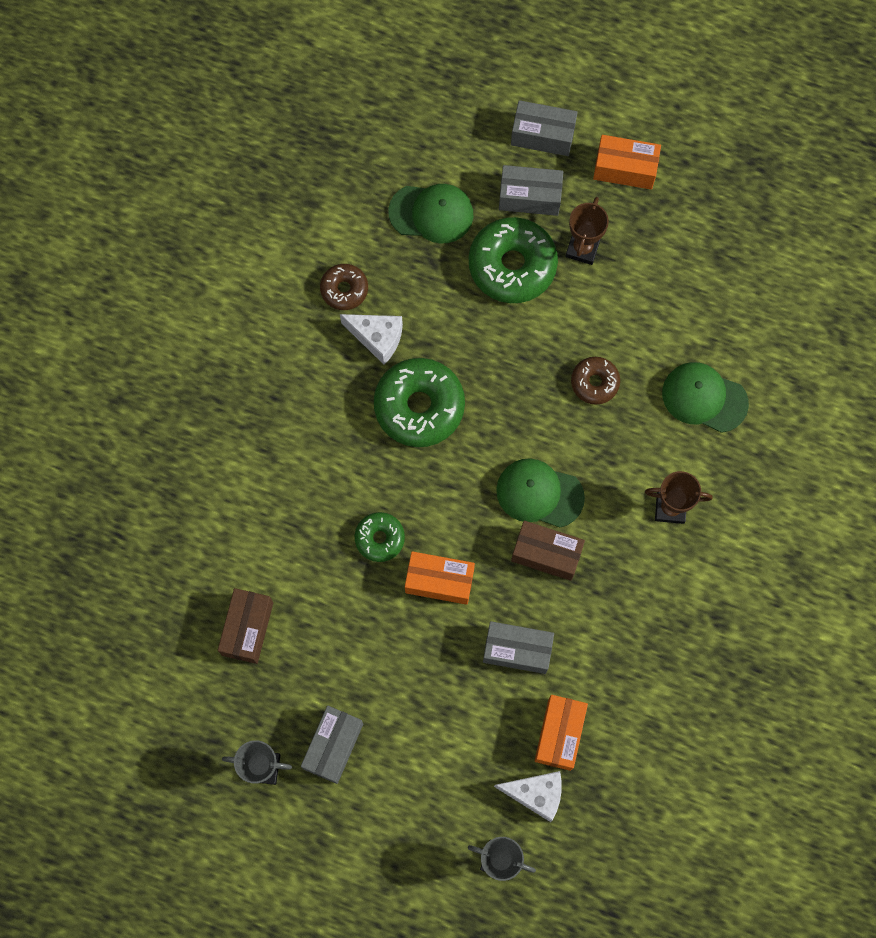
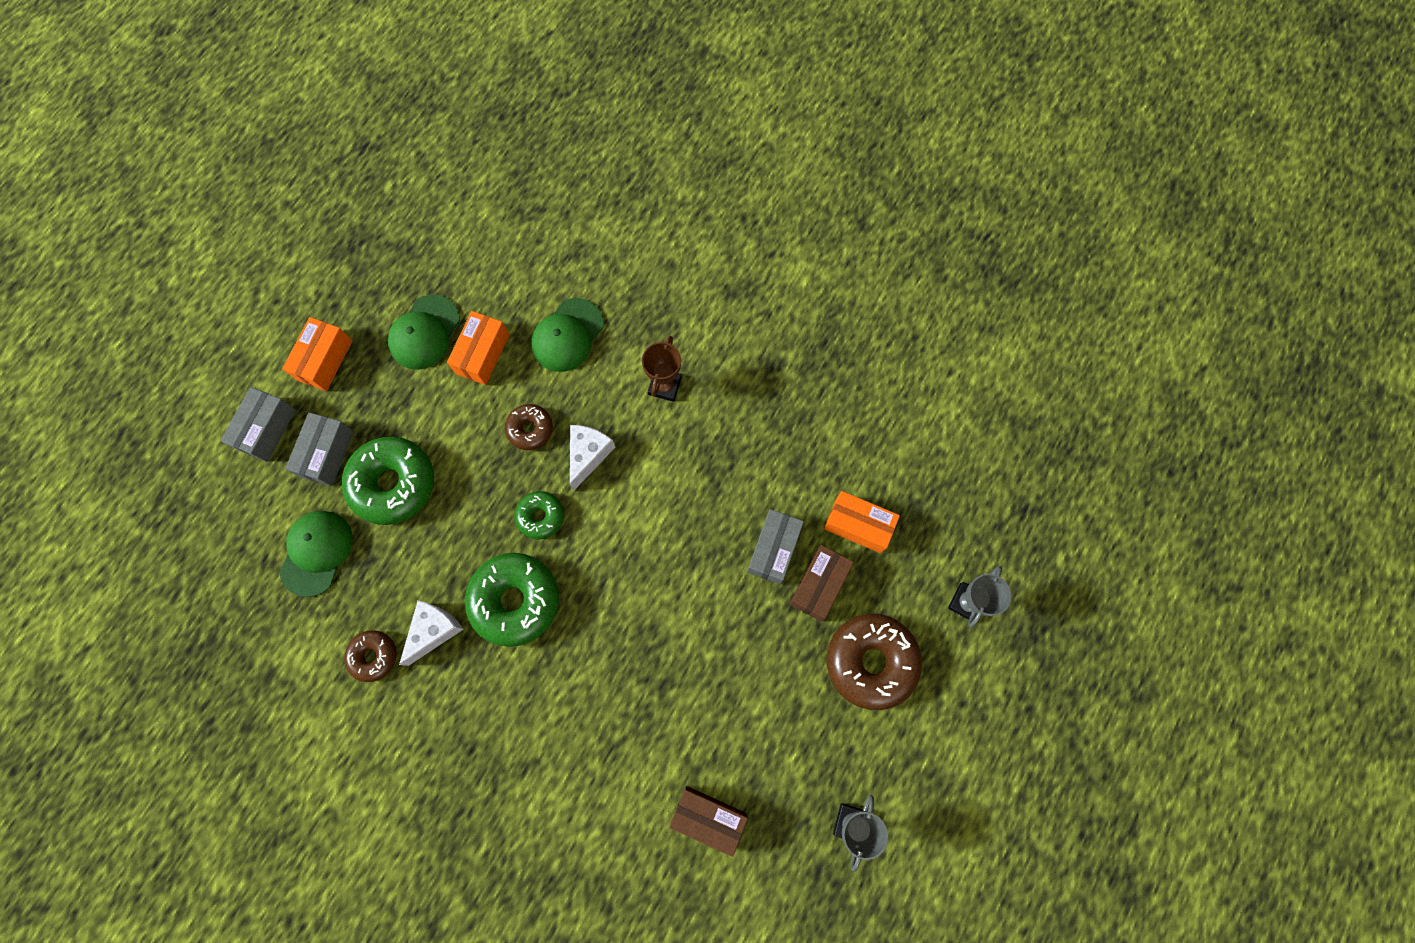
camera: 80 degrees left, 0 degrees up
(333, 746) = (840, 746): grey box -> none
(380, 538) = (641, 664): green donut -> green donut (540, 516)
(421, 766) = (871, 661): none -> brown donut
(439, 581) = (694, 612): orange box -> orange box (483, 354)
(535, 794) = (910, 557): white cheese -> white cheese (588, 455)
(539, 493) = (627, 500): green cap -> green cap (424, 332)
(546, 554) = (687, 505): brown box -> brown box (819, 585)
(582, 248) = (394, 414): brown trophy -> none

